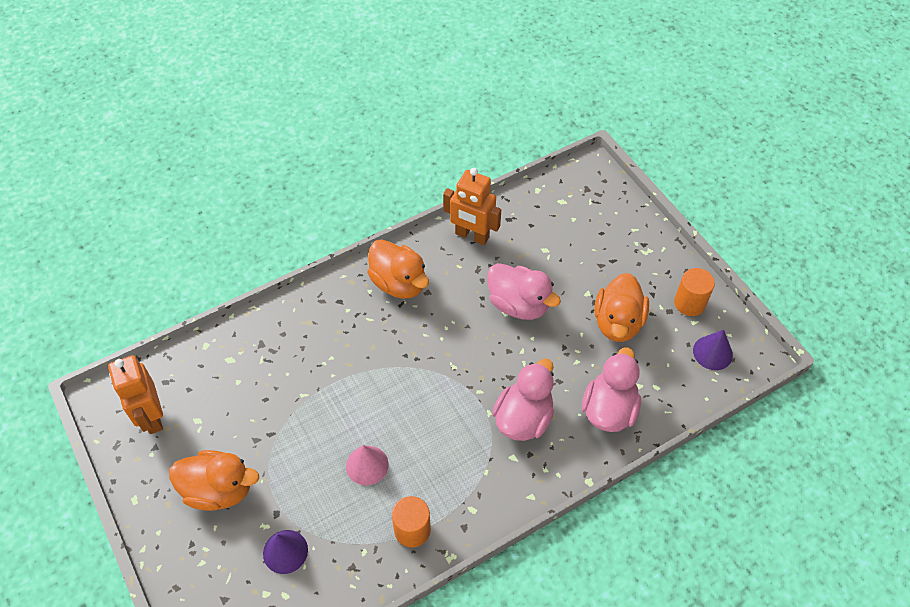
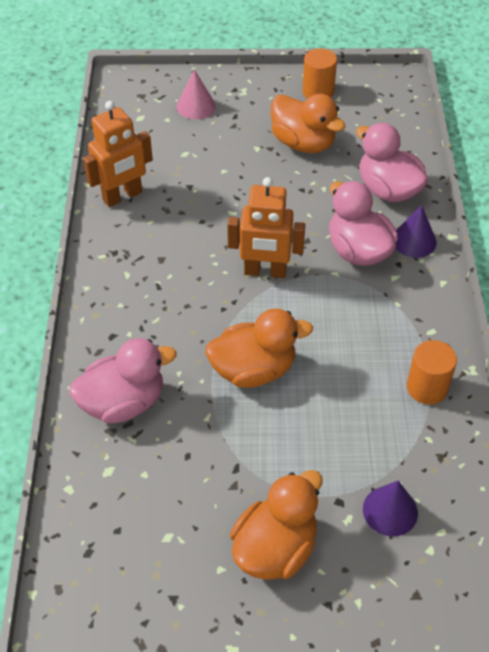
camera: 60 degrees left, 5 degrees down
(151, 417) = (128, 586): orange robot -> orange robot (265, 272)
(367, 465) = (331, 395): pink cone -> pink cone (196, 106)
(399, 283) = (131, 276): orange duck -> orange duck (254, 370)
(518, 304) = (231, 199): pink duck -> pink duck (123, 403)
(712, 352) = (376, 102): purple cone -> purple cone (414, 241)

